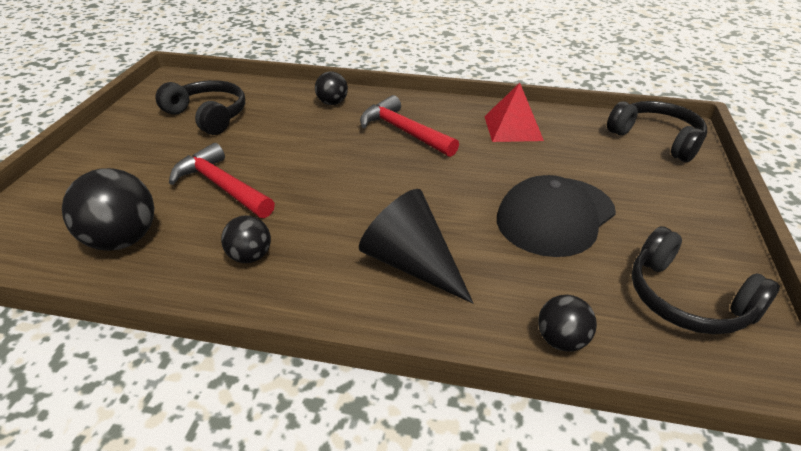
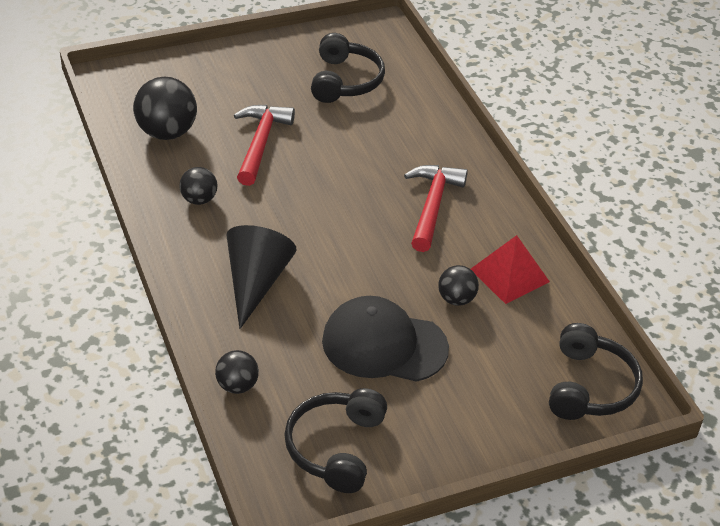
camera: 55 degrees right, 5 degrees up
(332, 103) = (438, 140): black ball -> black ball (456, 299)

